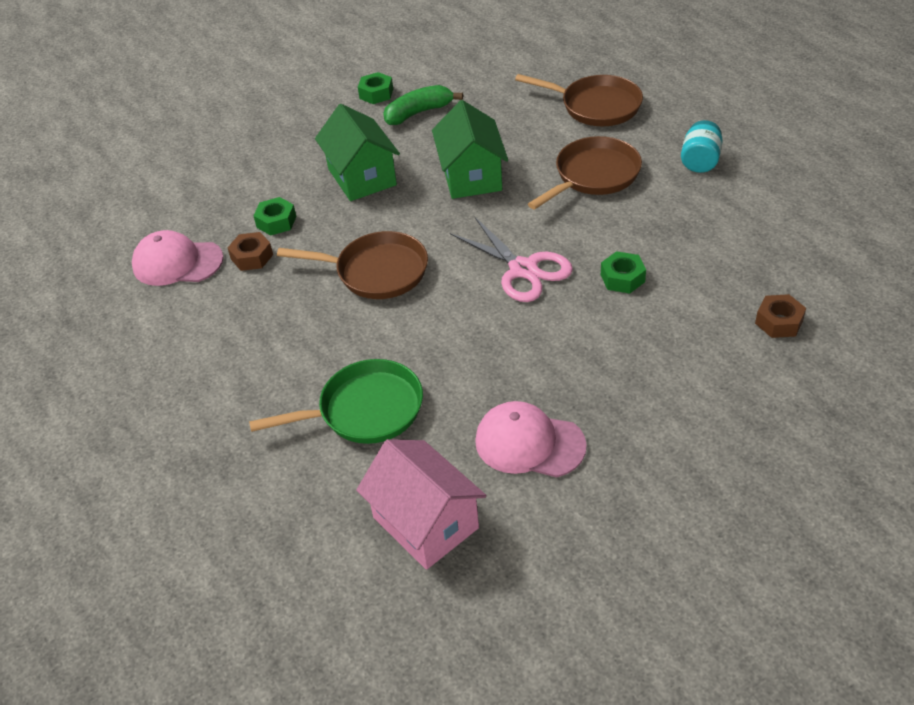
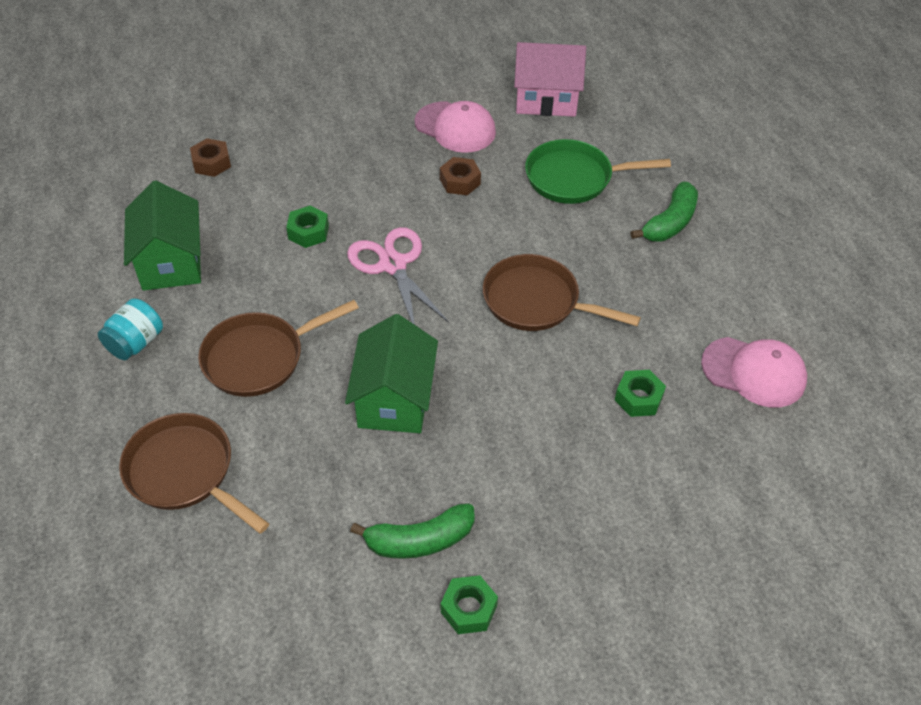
camera: 170 degrees left, 5 degrees up
(251, 382) = (670, 223): none -> green banana
(252, 257) = (668, 356): brown nut -> brown nut (460, 181)
(362, 177) = (525, 439): green house -> green house (171, 262)
(425, 523) = (546, 99): pink house -> pink house turned 60 degrees counterclockwise

